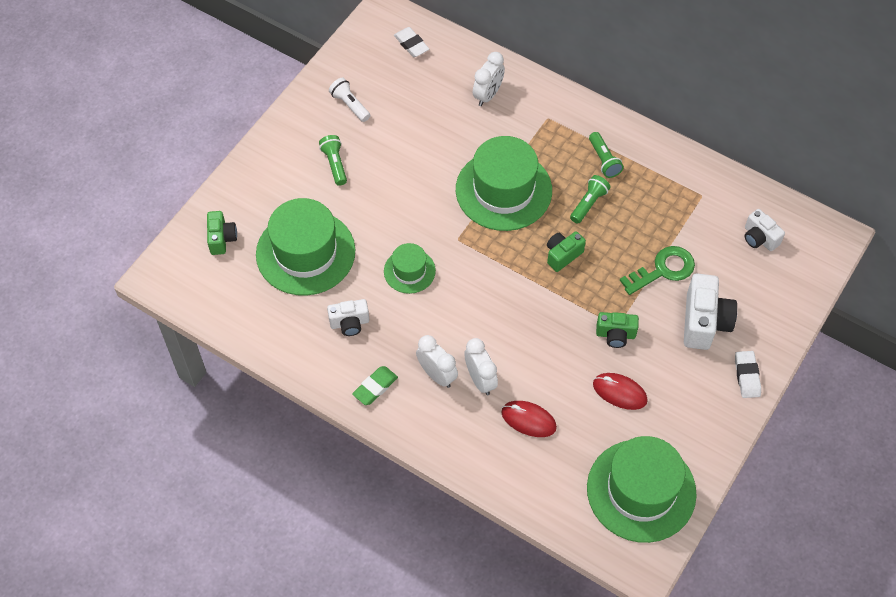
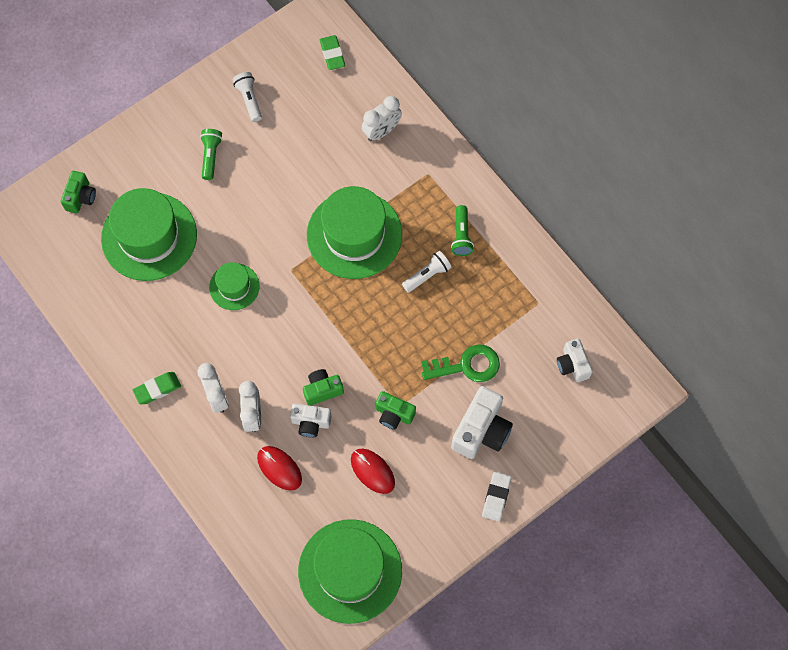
camera: 20 degrees right, 10 degrees up
(349, 323) = (160, 319): white camera -> white camera (311, 423)
(411, 44) = (332, 54): white eraser -> green eraser
(562, 255) = (380, 319): green camera -> green camera (322, 390)
(588, 204) = (427, 275): green flashlight -> white flashlight

